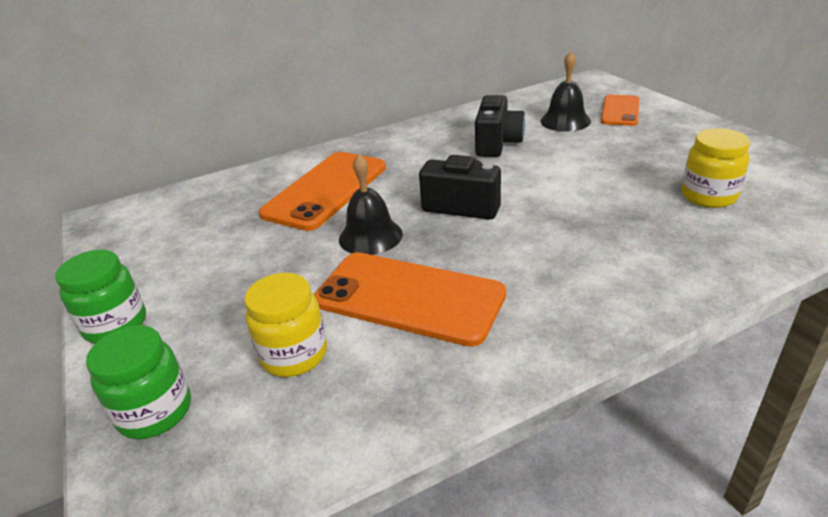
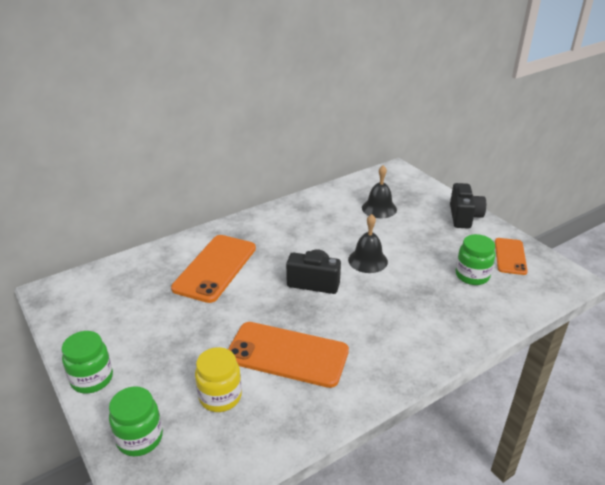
camera: 10 degrees left, 0 degrees up
(370, 236) = (254, 307): black bell -> black bell (367, 260)
(497, 144) = (333, 228): black camera -> black camera (464, 217)
(620, 111) = (416, 200): orange phone -> orange phone (510, 256)
(708, 196) = (472, 275): yellow jar -> green jar

